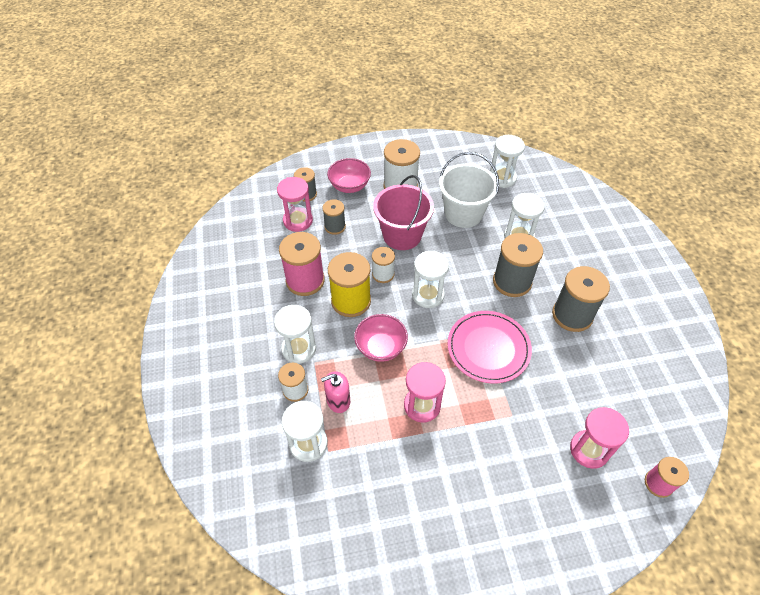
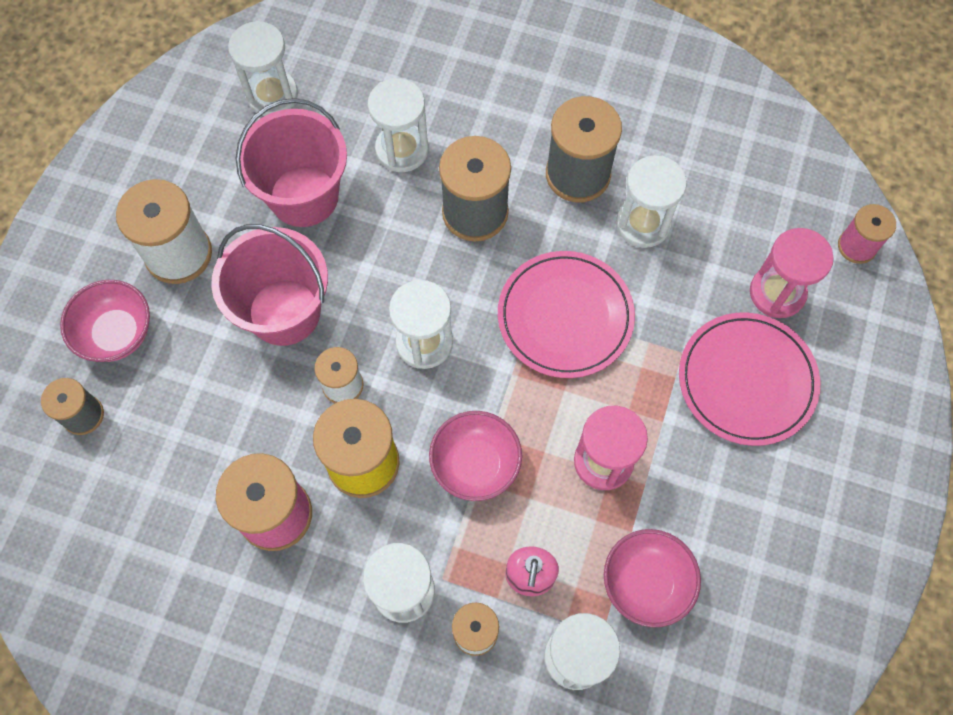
camera: 60 degrees left, 15 degrees up
(298, 221) = (135, 461): pink hourglass -> none
(335, 227) = (192, 406): grey spool -> none
(368, 460) = (646, 583): none -> pink bowl
(463, 214) = (304, 196): white bucket -> pink bucket
(522, 458) = (747, 380): none -> pink plate
(571, 359) = (643, 223): none -> white hourglass

